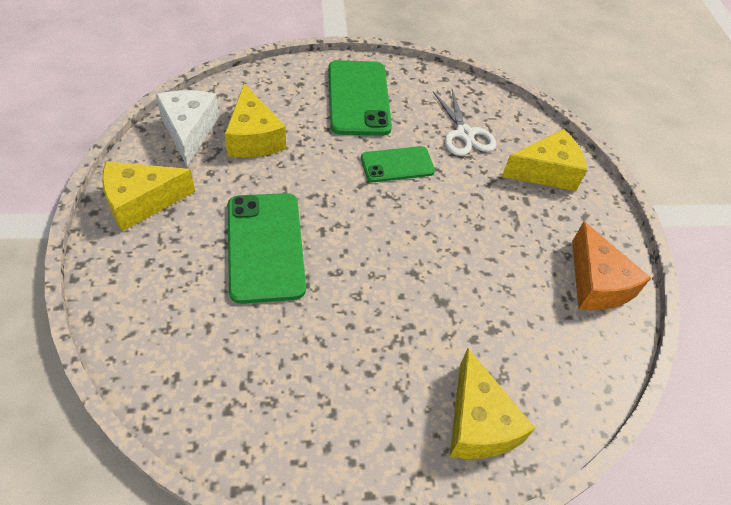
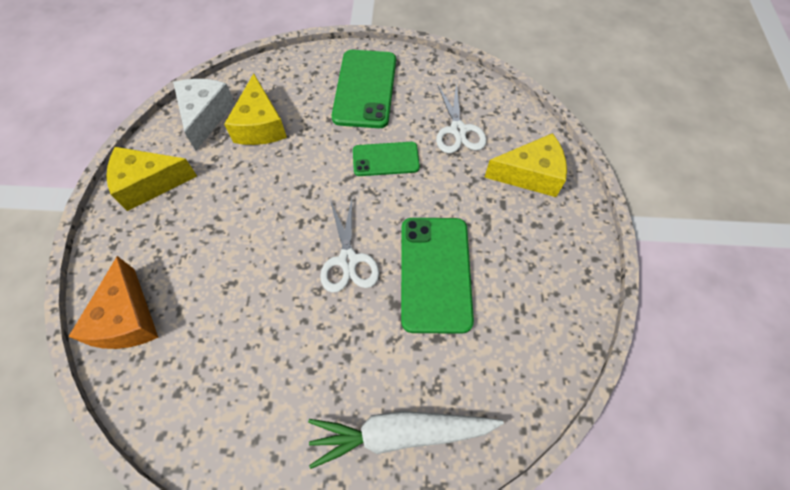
camera: 15 degrees right, 10 degrees up
(265, 246) = (246, 235): green phone -> green phone (435, 273)
(383, 264) = (348, 260): none -> white scissors
(478, 423) = (400, 433): yellow cheese -> white carrot
(596, 283) = (553, 298): orange cheese -> orange cheese (127, 319)

